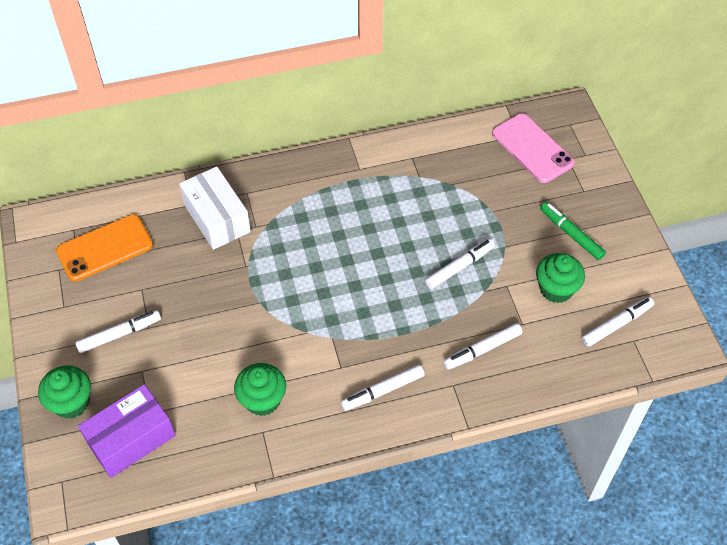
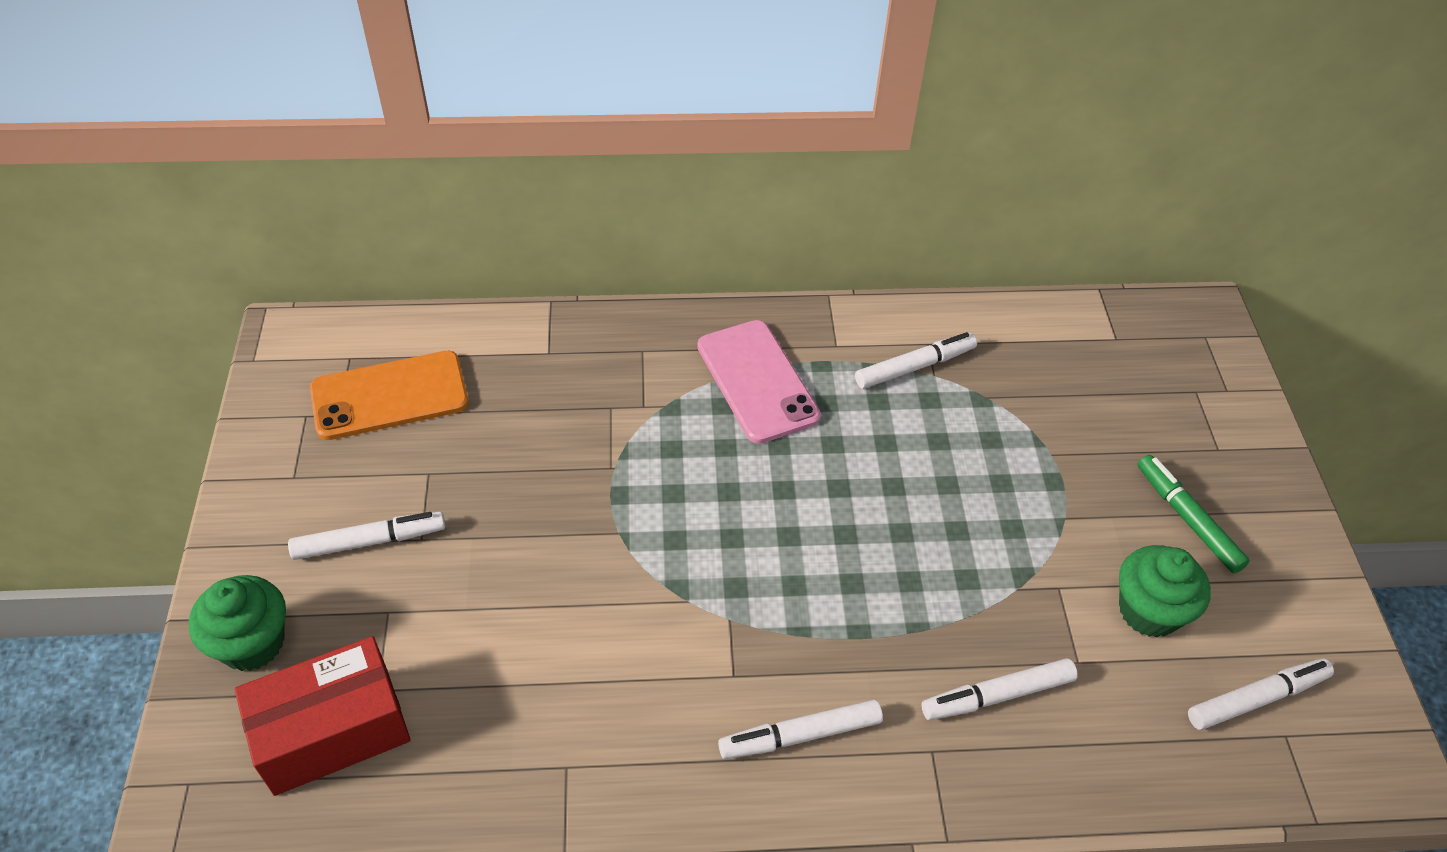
camera: 10 degrees right, 5 degrees down
(131, 439) = (332, 730): purple box -> red box
(217, 218) = (583, 382): white box -> none
(262, 400) = (580, 707): green cupcake -> none
(459, 267) = (979, 538): white marker -> white marker (914, 367)
(532, 148) = (1135, 364): pink phone -> pink phone (757, 381)

